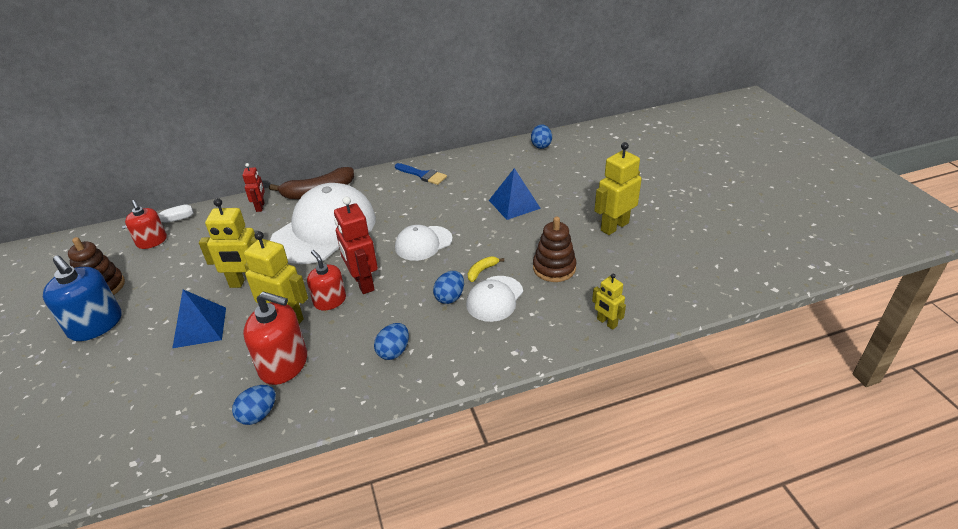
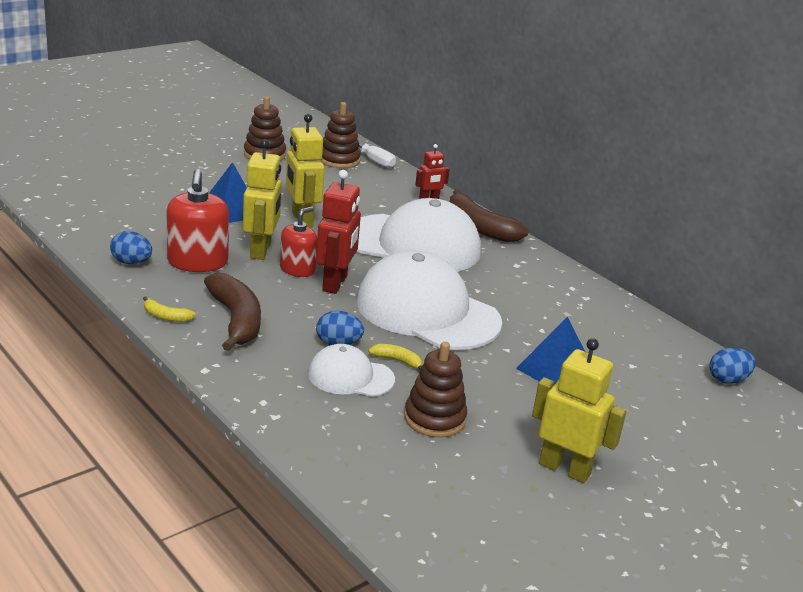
camera: 65 degrees right, 10 degrees down
(96, 325) = (216, 164): blue soap dispenser -> none
(152, 241) = (339, 160): red soap dispenser -> brown stacking toy
(363, 283) = (335, 283): red robot -> red robot turned 150 degrees clockwise
(368, 398) = (166, 316): none -> yellow banana
(393, 351) = (236, 320): blue egg -> brown banana
(423, 175) = (568, 290): blue brush -> none
(423, 243) = (427, 311): white cap -> white cap, size x1.95
(606, 322) = (345, 473): yellow robot -> none

